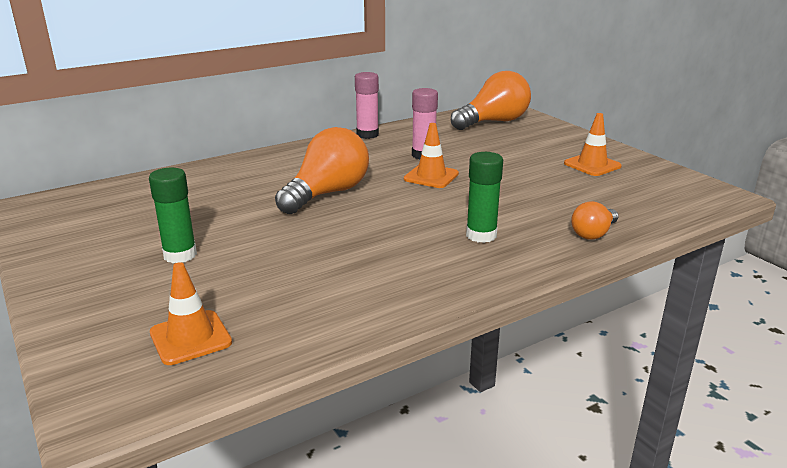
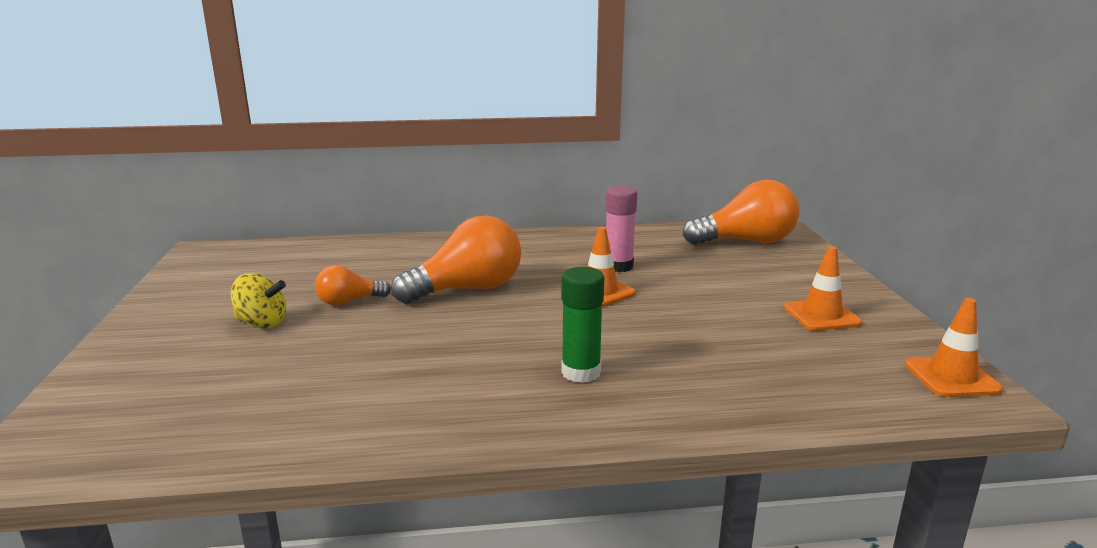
camera: 25 degrees right, 5 degrees down
(180, 255) = (262, 323): green glue stick -> yellow spinning top
(190, 338) = (172, 409): orange traffic cone -> orange traffic cone (951, 377)
(367, 135) = (581, 234): pink glue stick -> none
(593, 233) = (726, 403): orange light bulb -> orange light bulb (349, 301)

